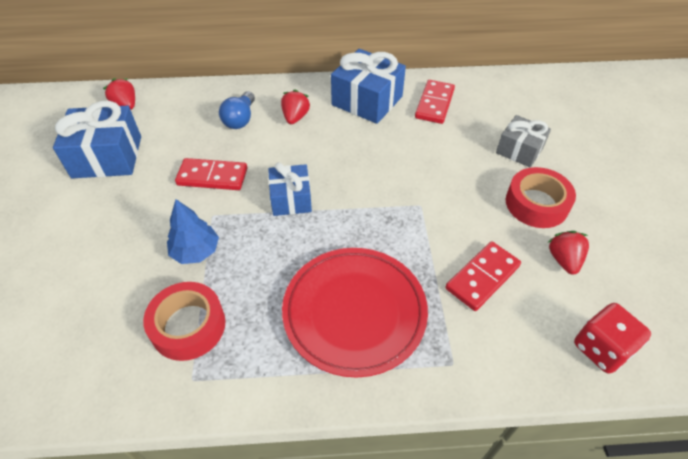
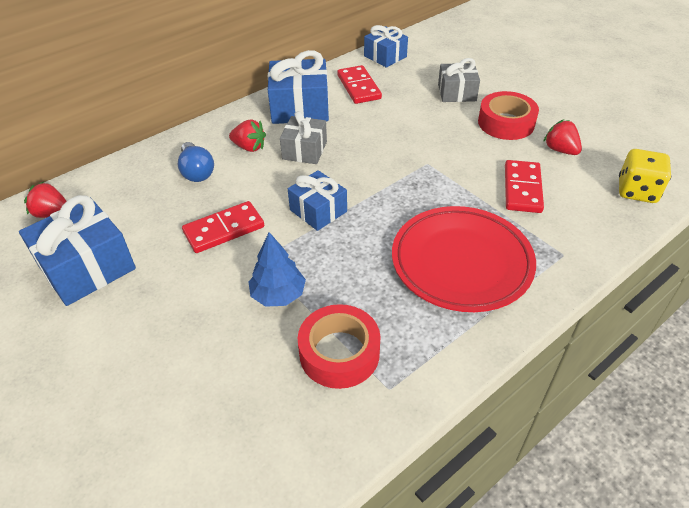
camera: 35 degrees left, 5 degrees down
(295, 117) = (249, 147): red strawberry -> red strawberry turned 135 degrees clockwise
(333, 141) = (304, 150): none -> grey gift
(488, 84) = (385, 56): none -> blue gift
(601, 348) = (637, 191): red dice -> yellow dice

